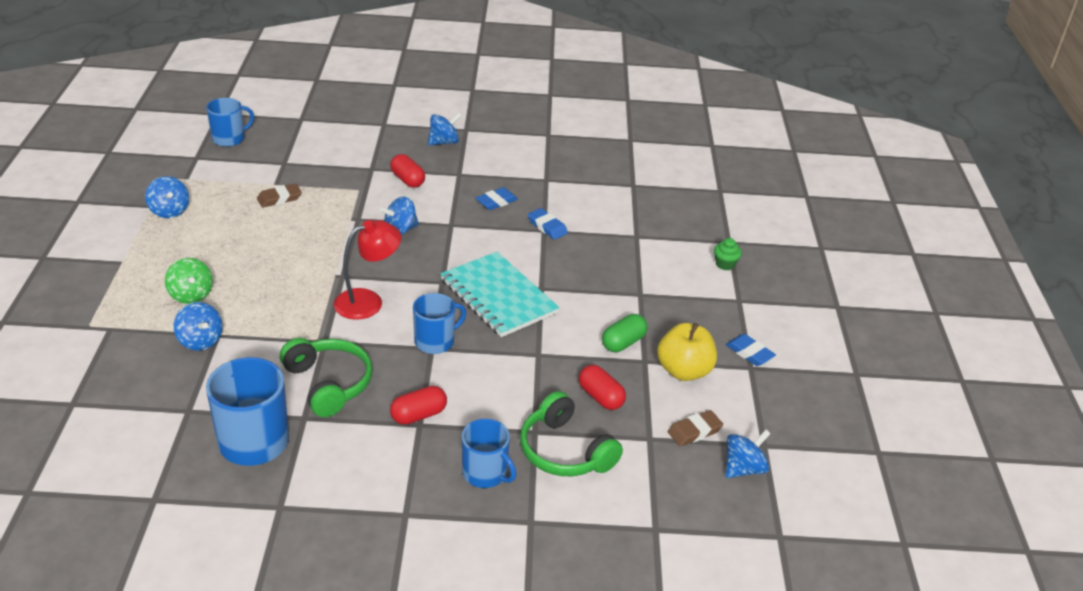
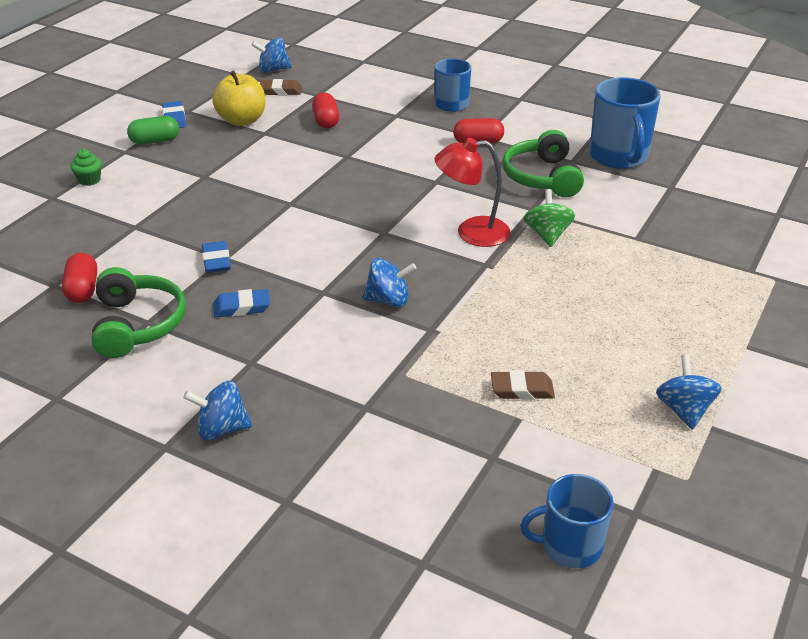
camera: 150 degrees left, 0 degrees up
(191, 295) = (661, 284): green spinning top -> green spinning top (547, 235)
(200, 341) = (655, 237): blue spinning top -> none
(407, 180) = (328, 372): red capsule -> red capsule (83, 290)
(435, 341) = (428, 185): blue mug -> none
(498, 296) = (339, 206): turquoise notebook -> none
(564, 451) = (384, 102): green headphones -> green headphones (138, 324)
(623, 343) = (266, 147): green capsule -> green capsule (155, 141)

